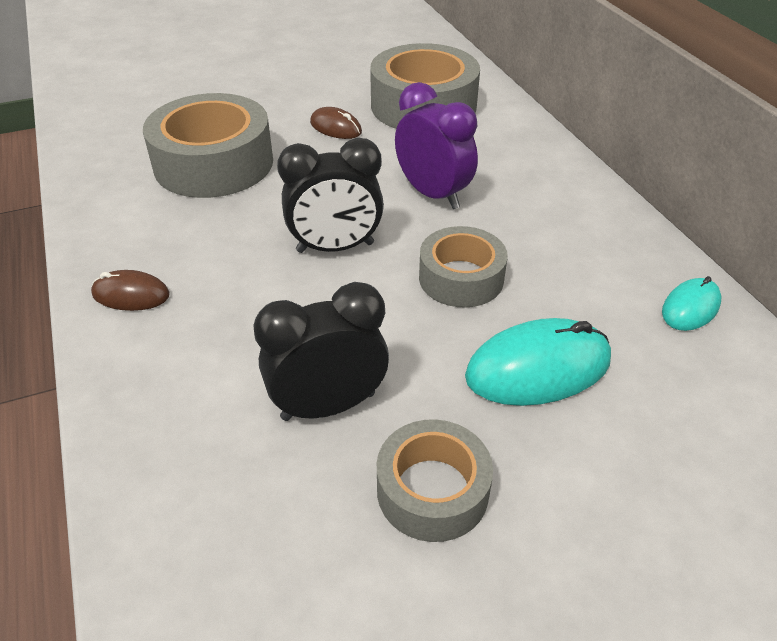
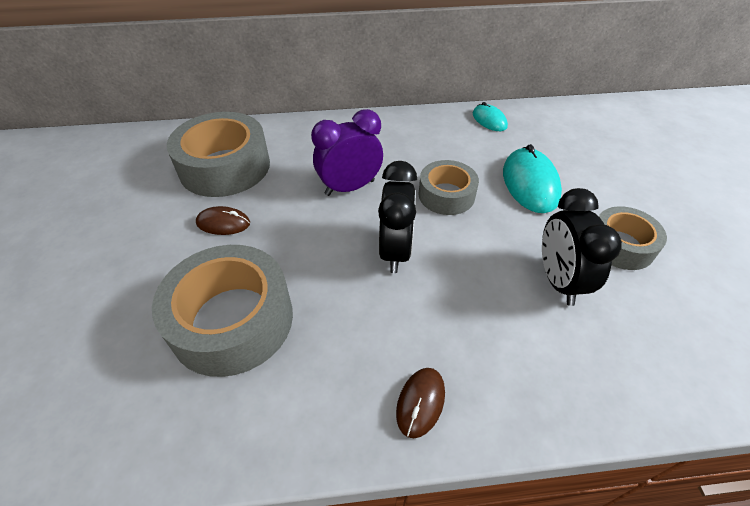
camera: 75 degrees left, 5 degrees up
(335, 127) = (223, 223): brown mouse -> brown mouse turned 45 degrees clockwise

